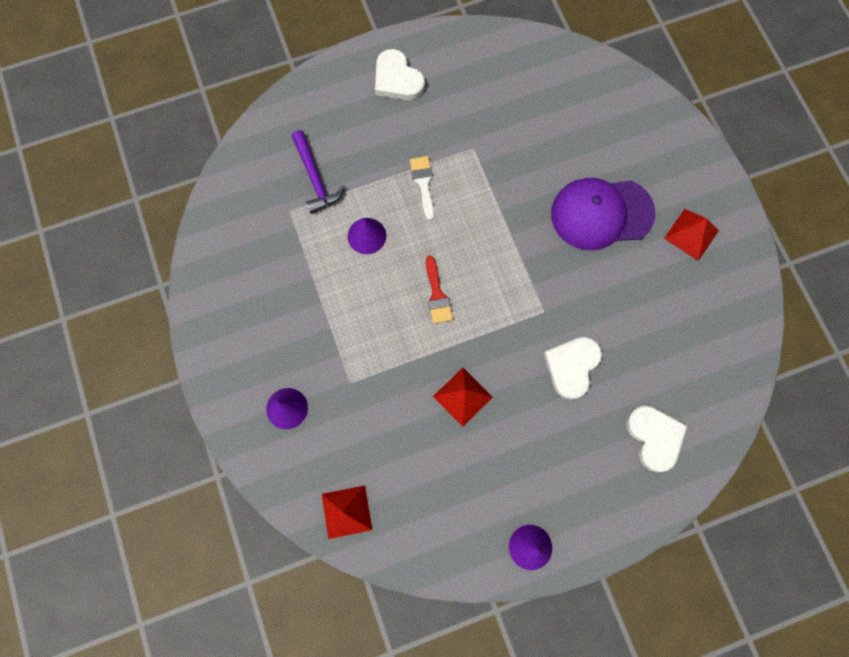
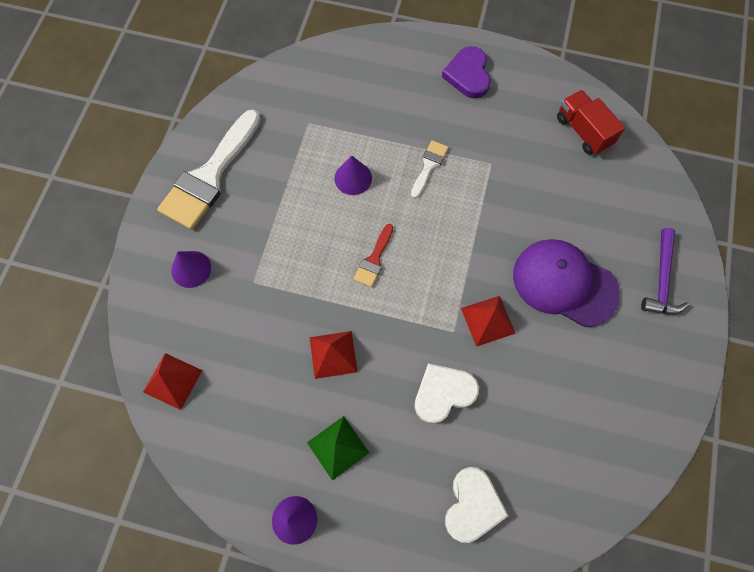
camera: 35 degrees right, 5 degrees down
(238, 316) = (210, 176): none -> white brush
(315, 178) = (346, 110): purple hammer -> purple hammer (662, 279)
(397, 79) = (468, 75): white heart -> purple heart
(522, 467) = (338, 447): none -> green pyramid
(528, 72) = (583, 131): none -> red truck
(691, 234) = (635, 353): red pyramid -> red pyramid (488, 320)

